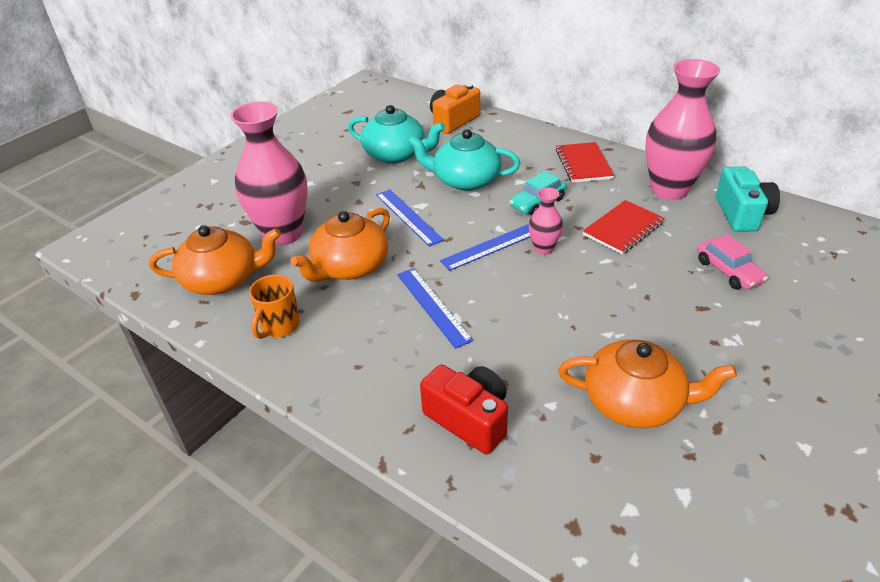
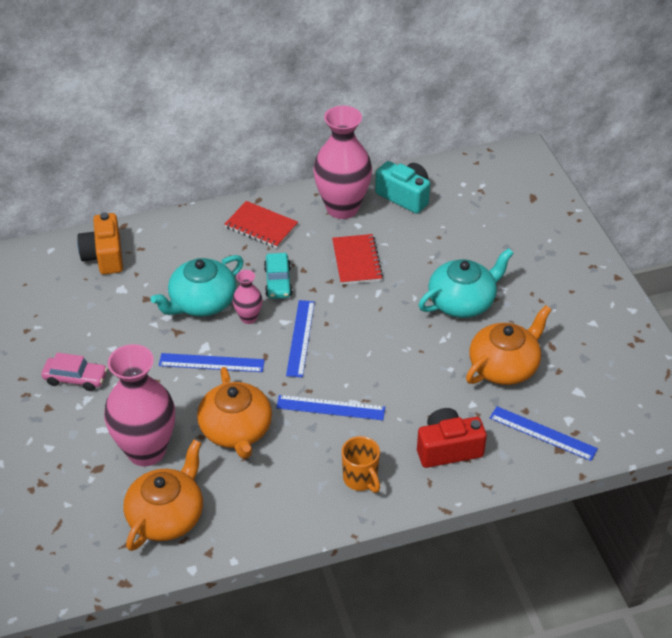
camera: 55 degrees left, 5 degrees up
(279, 326) = (264, 504): orange mug -> orange mug (361, 479)
(396, 154) = (112, 321): turquoise teapot -> turquoise teapot (462, 301)
(543, 249) = (333, 314): pink vase -> pink vase (248, 318)
(580, 494) = (543, 433): none -> blue ruler
(728, 271) = (447, 246): pink car -> pink car (75, 378)

